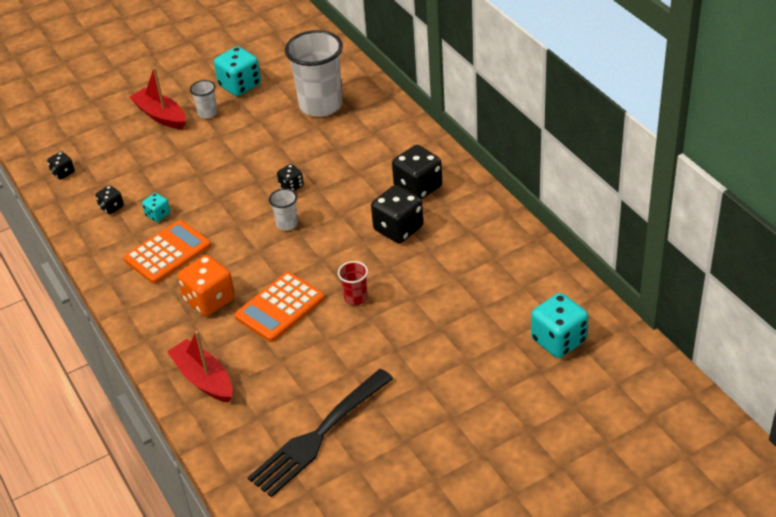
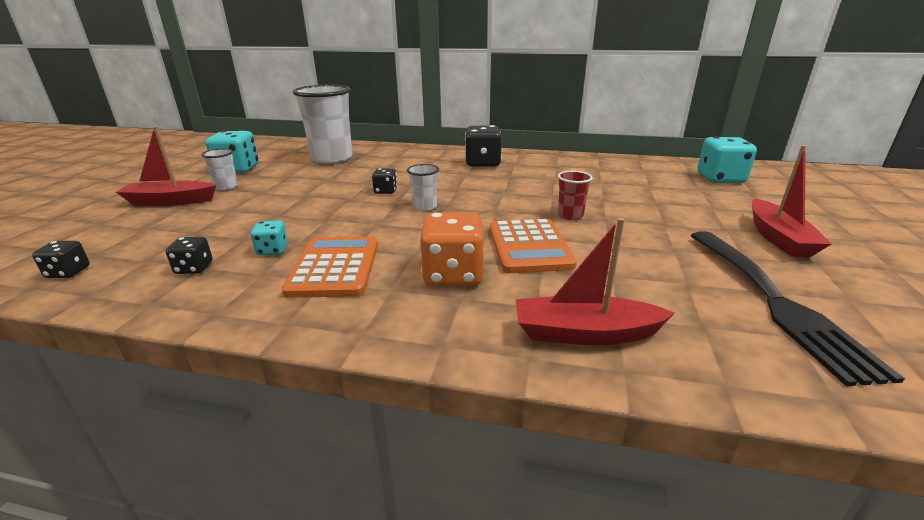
camera: 50 degrees left, 15 degrees down
(398, 229) = (513, 179): black dice -> none
(433, 413) = (778, 238): none -> red boat

